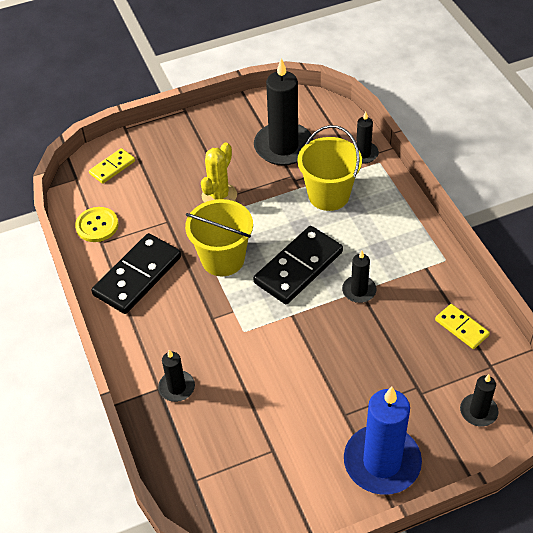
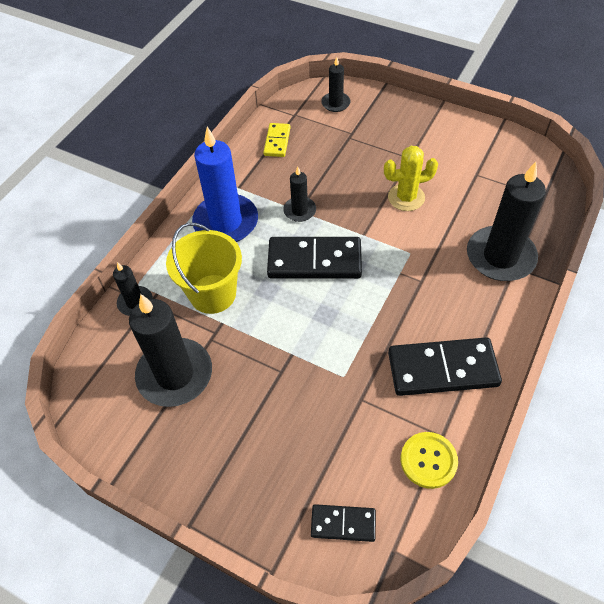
camera: 130 degrees left, 5 degrees up
(112, 167) = (343, 524): yellow domino -> black domino
(177, 387) = (500, 256): black candle -> black candle, size x1.98
(219, 195) = (289, 380): yellow cactus -> yellow cactus (406, 197)
(223, 259) = (358, 318): yellow bucket -> none
(382, 462) = (420, 123): blue candle -> blue candle (226, 222)

